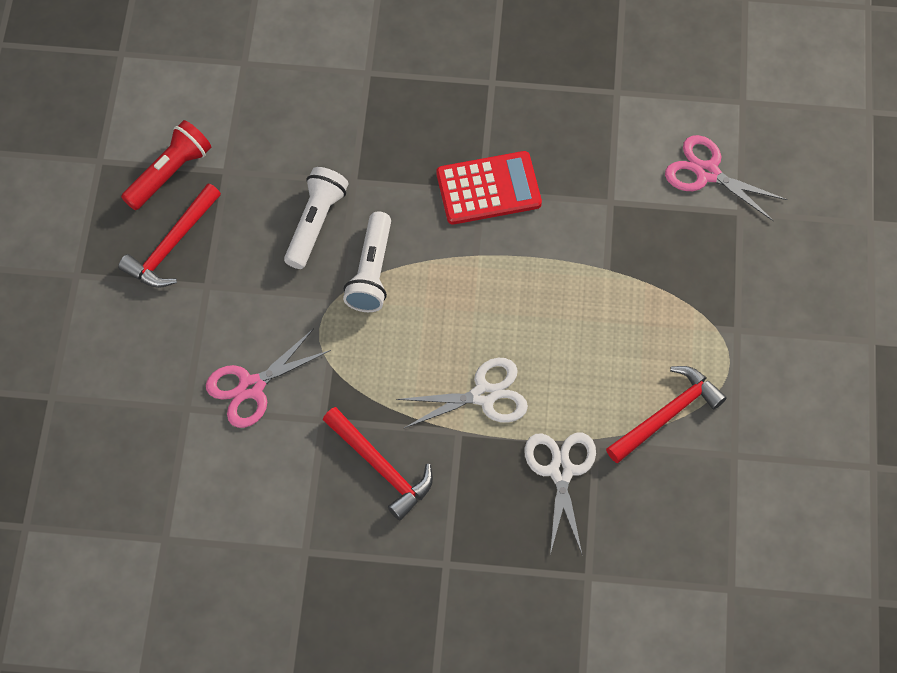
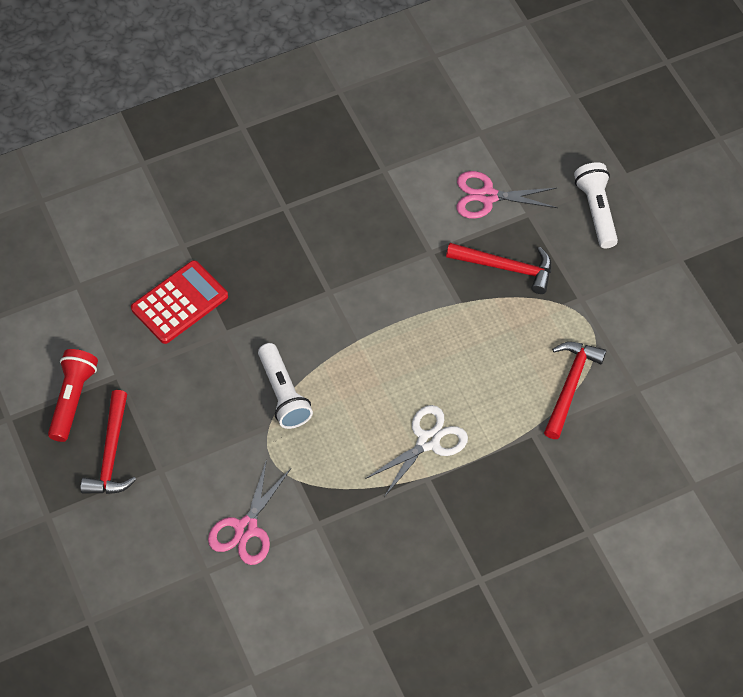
camera: 30 degrees left, 5 degrees down
(315, 223) = (216, 379): white flashlight -> white flashlight (596, 211)
(381, 467) = (385, 535): red hammer -> red hammer (506, 268)
(488, 189) = (333, 287): red calculator -> red calculator (180, 303)
(561, 471) = (520, 467): white scissors -> none

